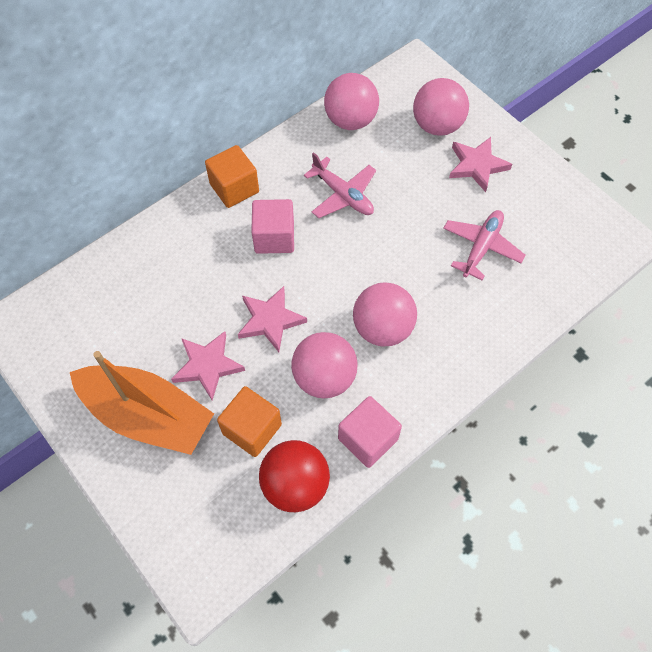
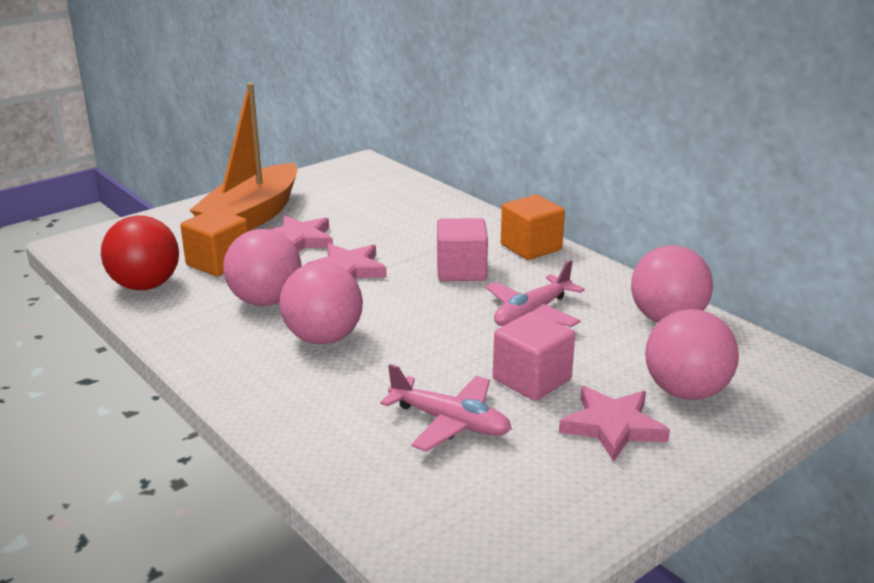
camera: 90 degrees right, 35 degrees down
(368, 439) = (178, 326): pink cube -> pink cube (532, 380)

